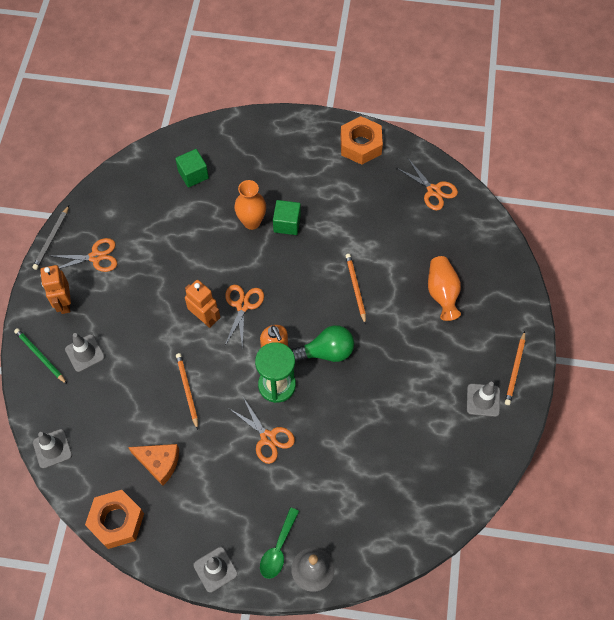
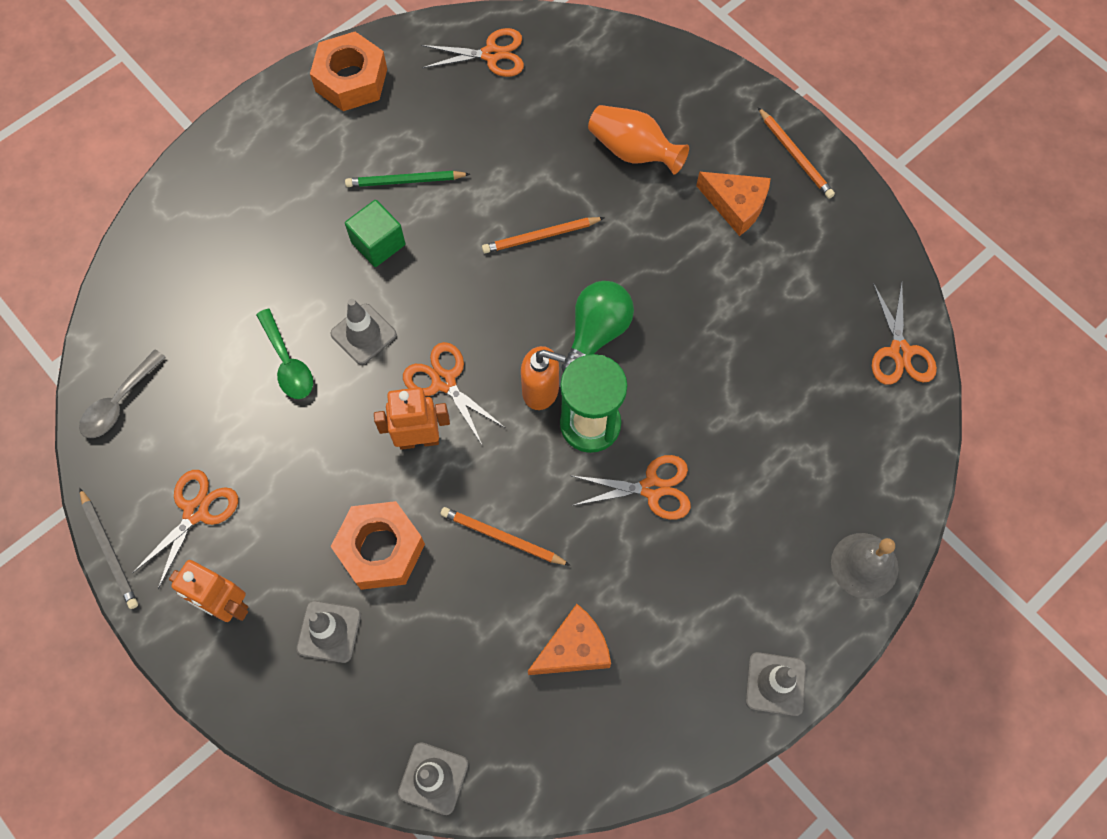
camera: 50 degrees left, 5 degrees up
(40, 356) = (278, 696): green pencil -> green pencil (405, 181)
(116, 521) = (610, 765): orange nut -> orange nut (380, 549)
(119, 187) = (119, 402): none -> grey spoon
(193, 174) = (195, 298): green cube -> none
(251, 222) = (335, 281): orange vase -> none
(278, 549) = (807, 587): green spoon -> green spoon (288, 363)
(355, 288) = (541, 236): orange pencil -> orange pencil turned 45 degrees counterclockwise
(448, 503) = (900, 352): none -> orange scissors
(457, 363) = (736, 205): none -> orange cheese
(483, 400) = (804, 217): grey traffic cone -> grey traffic cone (363, 334)

